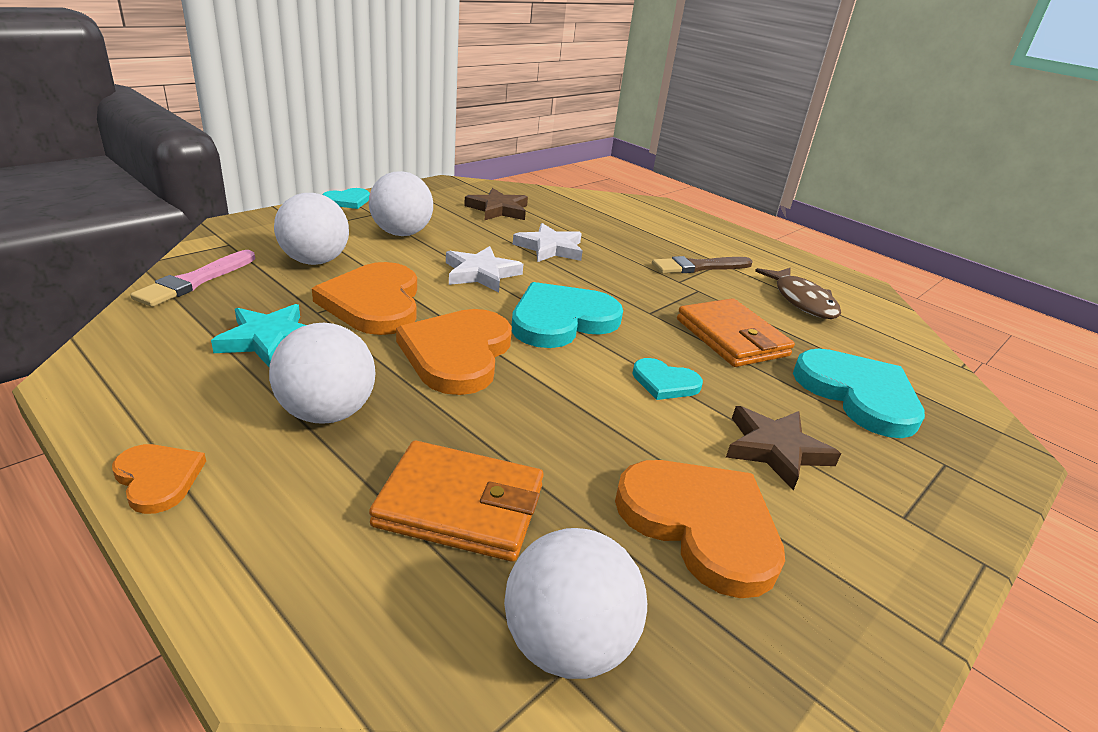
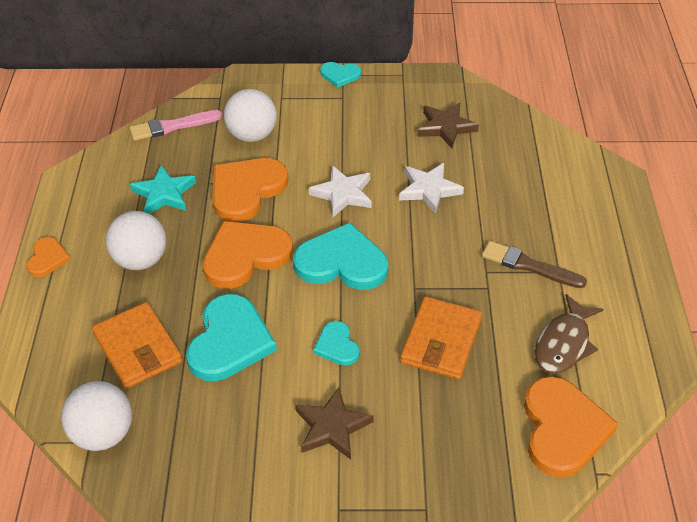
camera: 50 degrees right, 15 degrees up
(401, 233) = (337, 128): white ball -> none
(701, 524) = (226, 432): orange heart -> orange heart (563, 429)
(859, 395) = (456, 435): turquoise heart -> turquoise heart (229, 341)

